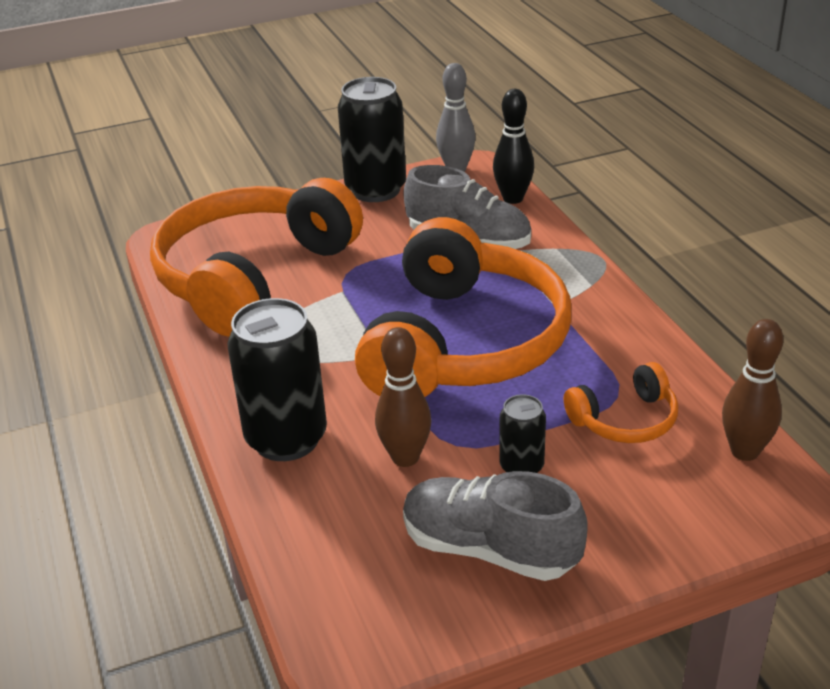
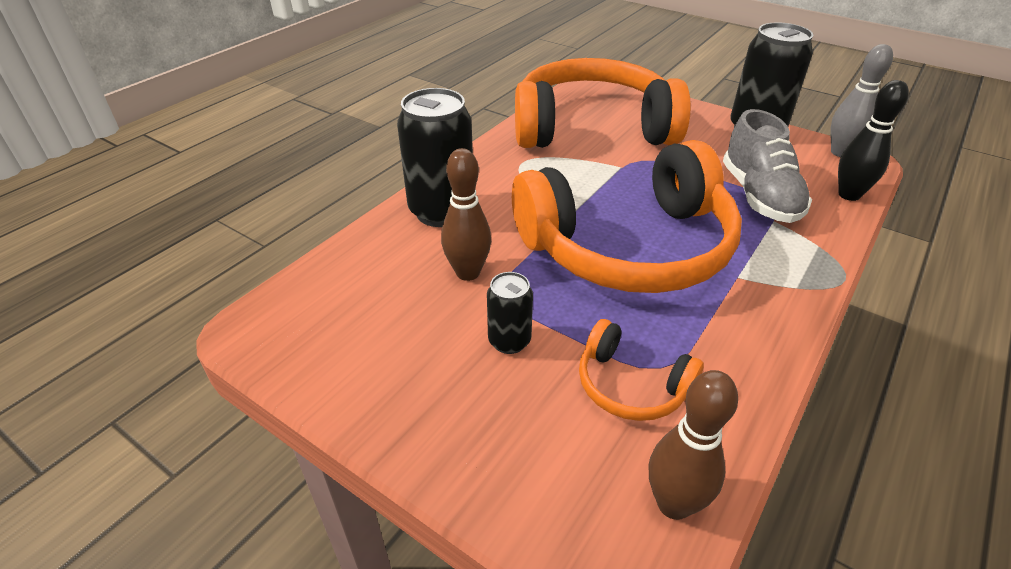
camera: 55 degrees right, 5 degrees up
(489, 549) = (398, 361): grey shoe -> none

